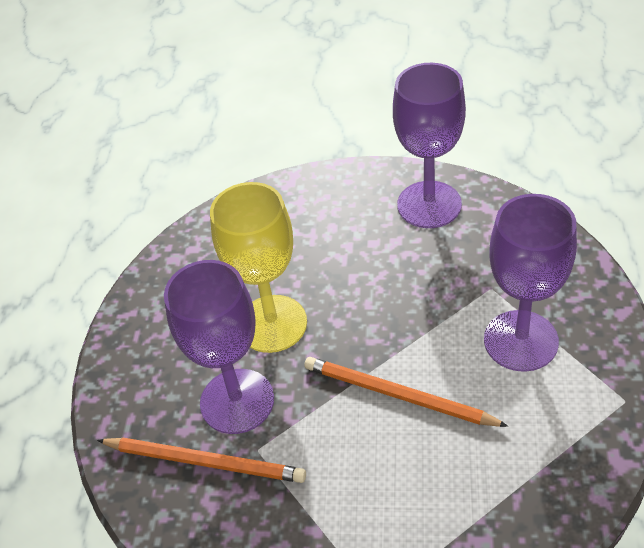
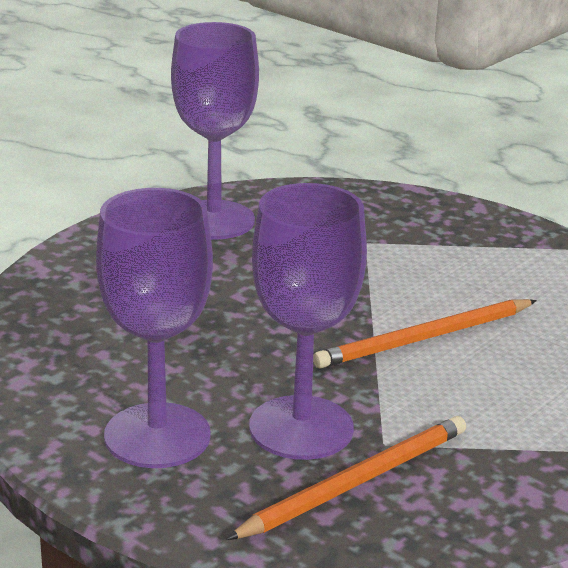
camera: 60 degrees left, 20 degrees down
(272, 324) = (227, 363): yellow goblet -> none
(520, 341) = (446, 257): purple goblet -> purple goblet (157, 436)

